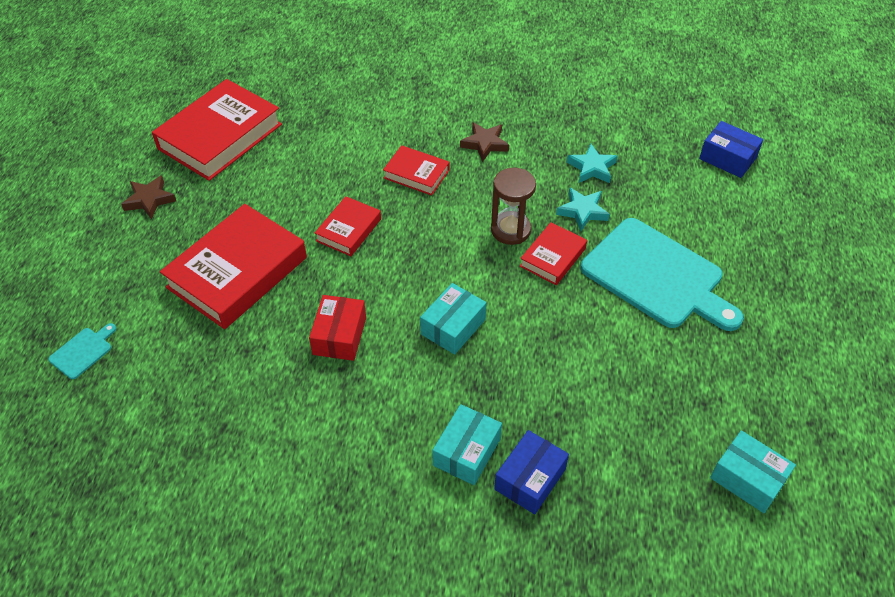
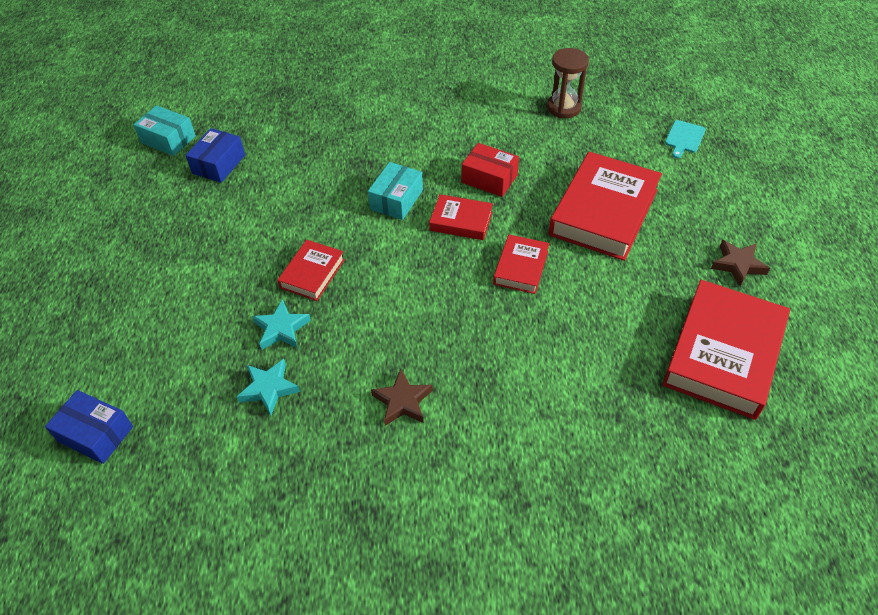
camera: 170 degrees right, 0 degrees up
(339, 336) = (489, 179): red box -> red box turned 60 degrees counterclockwise
(416, 174) = (473, 343): red book -> red book (461, 221)
(467, 452) = (369, 125): turquoise box -> none
(510, 230) = (357, 295): brown hourglass -> brown hourglass (564, 107)
(530, 479) = (322, 117): blue box -> blue box (218, 164)
(656, 276) = (211, 272): turquoise cutting board -> none

